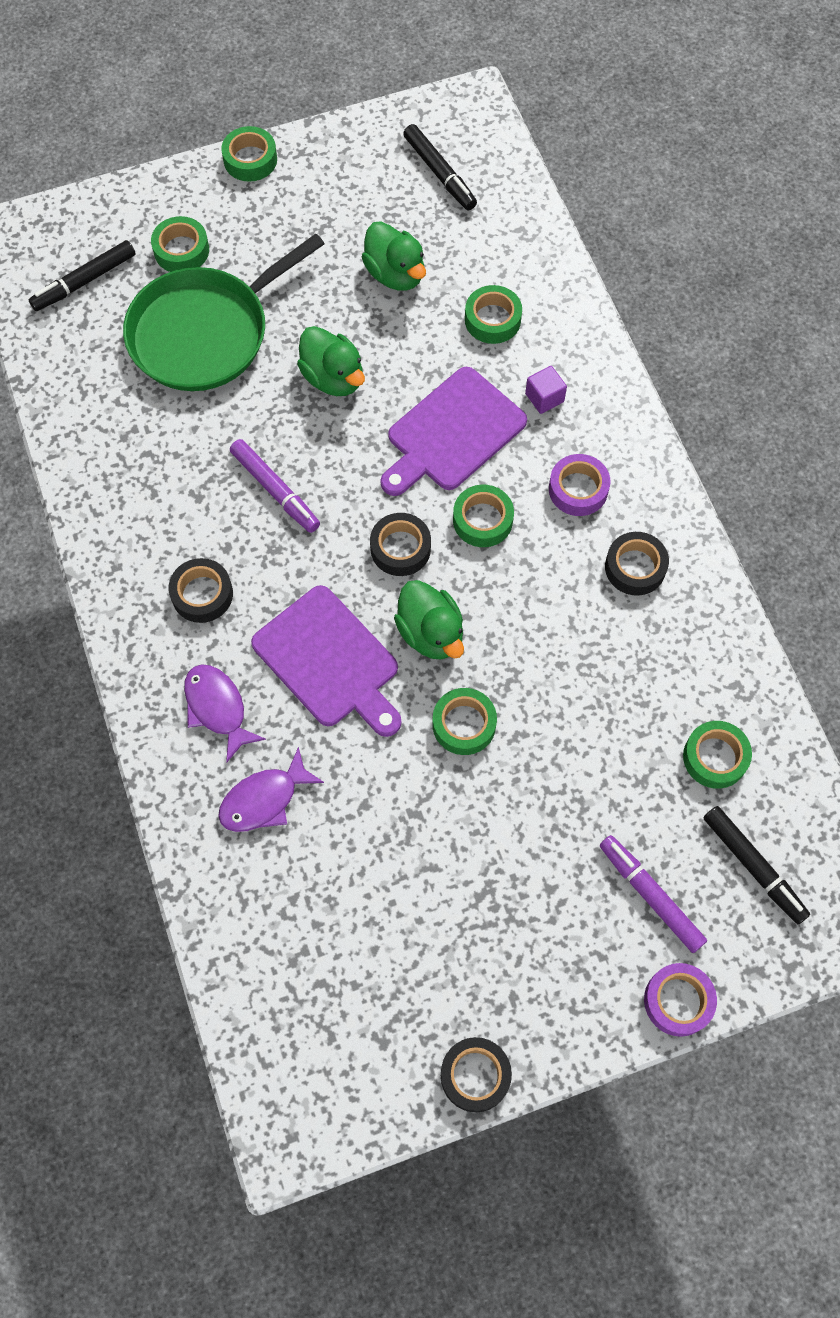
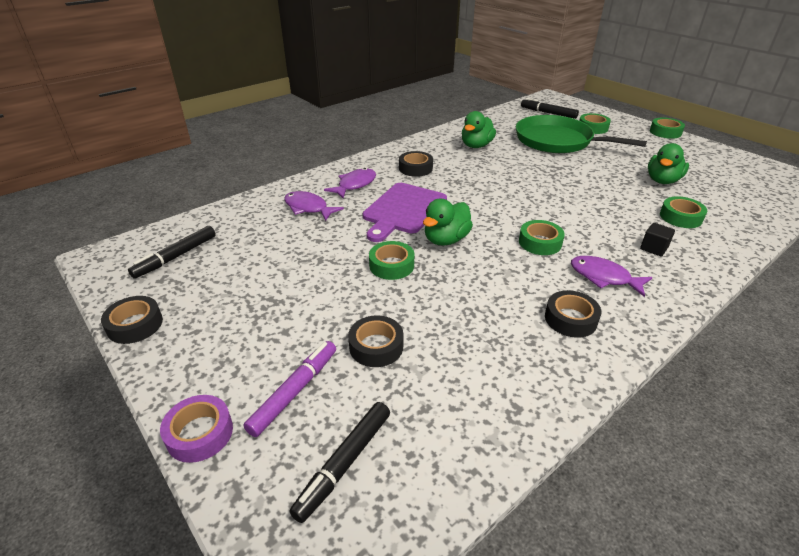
camera: 70 degrees right, 30 degrees down
(275, 490) = (491, 174): purple marker -> none
(333, 377) = (575, 176): green duck -> green duck (476, 146)
(400, 548) = (492, 218): black tape -> black tape (376, 346)
(440, 173) = (746, 180): black marker -> black marker (176, 257)
(452, 433) = (586, 219): purple cutting board -> none
(544, 397) = (654, 248): purple cube -> black cube
(578, 489) = (603, 277): purple tape -> purple fish
(715, 757) = (439, 407): green tape -> none

